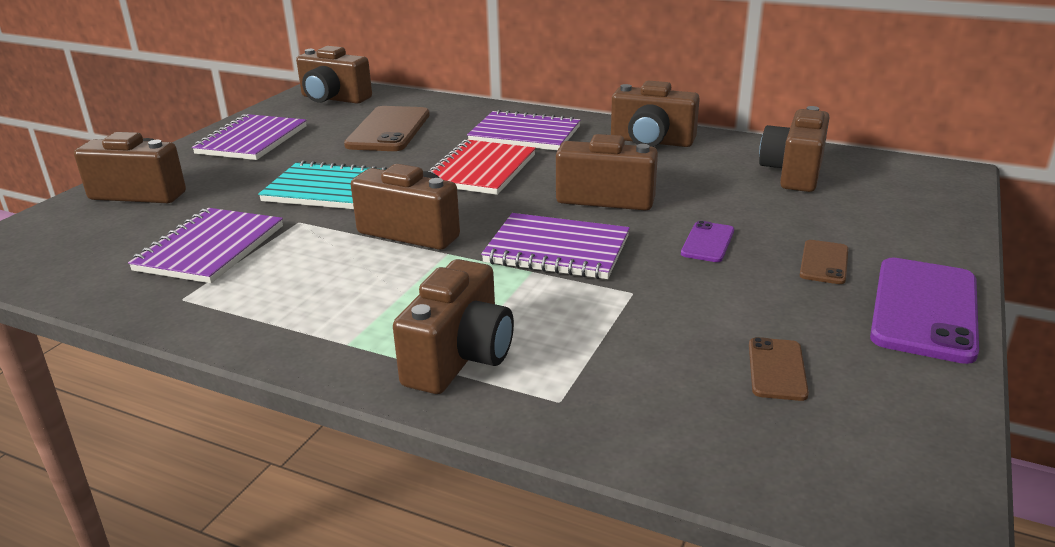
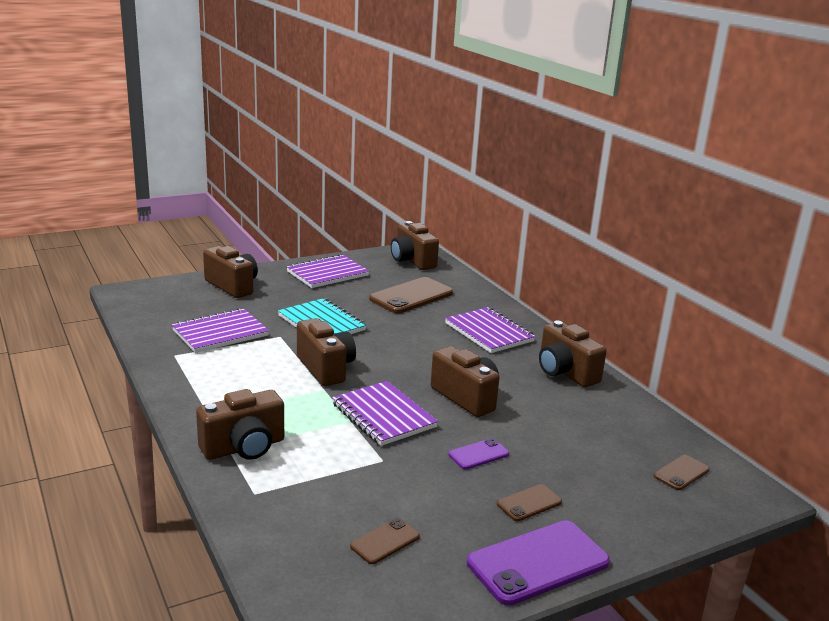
camera: 35 degrees right, 5 degrees down
(481, 170) = (422, 346): red notebook -> none
(793, 173) = (626, 438): brown camera -> none
(878, 181) = (681, 473): none -> brown phone

